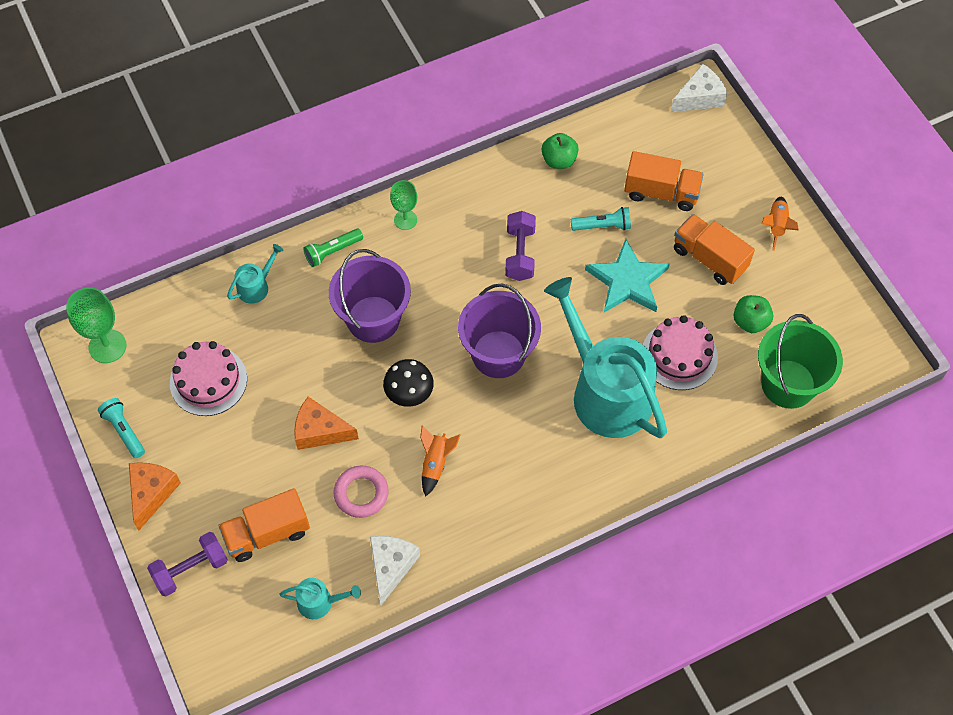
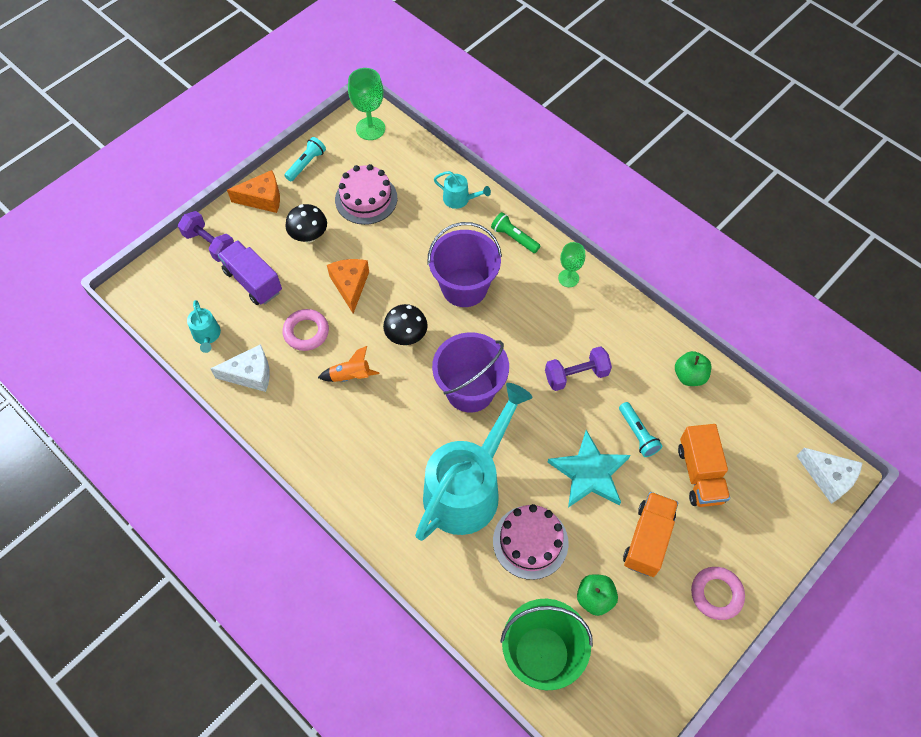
camera: 70 degrees right, 0 degrees up
(231, 456) = (309, 236): none -> black mushroom
(267, 533) = (253, 281): orange truck -> purple truck
(776, 226) = (716, 594): orange rocket -> pink ring

